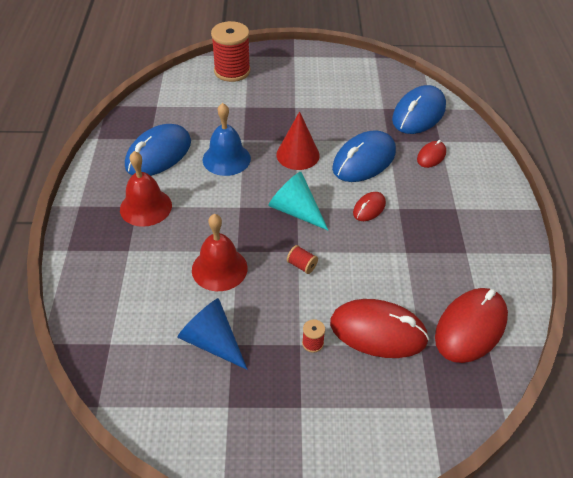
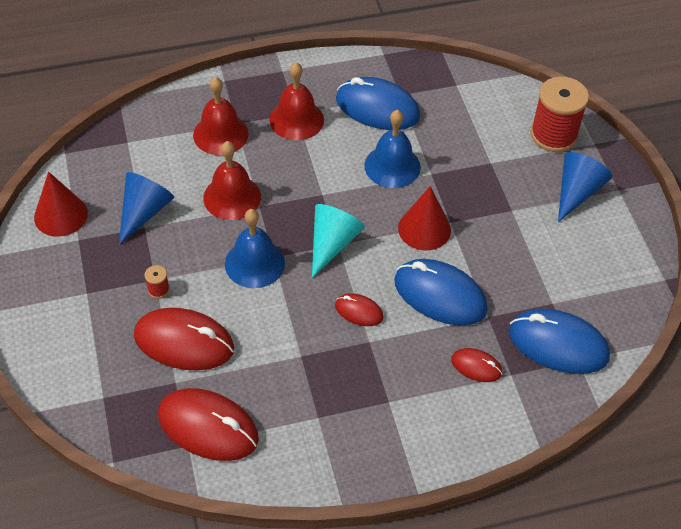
camera: 75 degrees right, 5 degrees up
(137, 264) = (220, 134): none -> red bell
(188, 420) = (61, 215): none -> red cone
(289, 74) = (576, 192): none -> blue cone
(302, 265) = (254, 263): red spool -> blue bell
(378, 331) = (184, 342): red mouse -> red mouse turned 75 degrees counterclockwise

